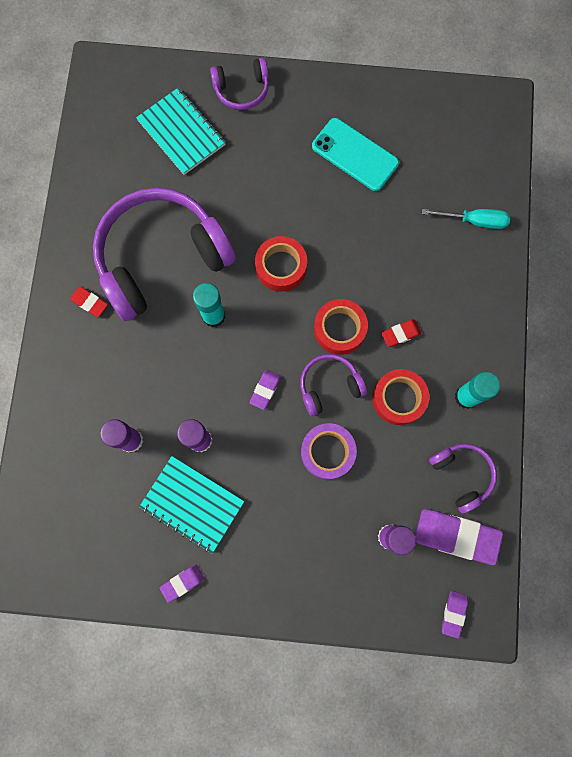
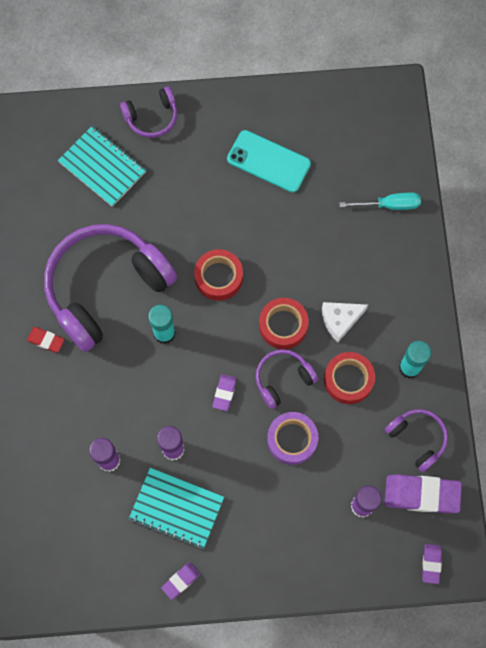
camera: 10 degrees left, 5 degrees down
(400, 334) = (340, 320): red eraser -> white cheese

